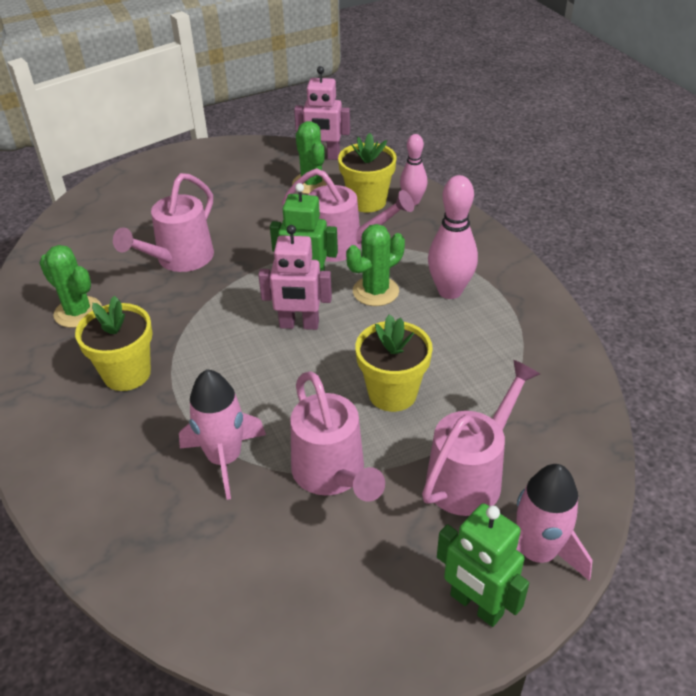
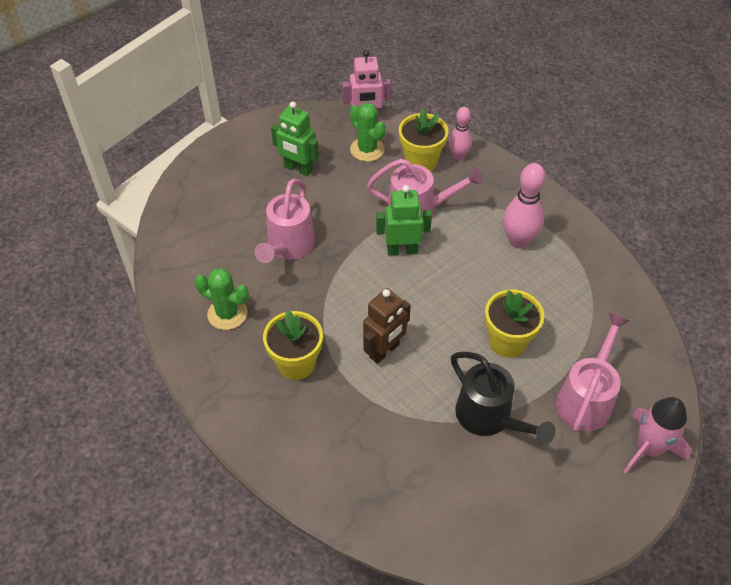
camera: 15 degrees left, 10 degrees up
(224, 459) = (405, 421): pink rocket -> none
(236, 378) = (384, 351): none -> brown robot
(299, 325) = (413, 293): pink robot -> none
(332, 475) = (489, 418): pink watering can -> black watering can
(375, 291) = (461, 251): green cactus -> none
(476, 605) = (621, 494): green robot -> green robot (298, 169)

